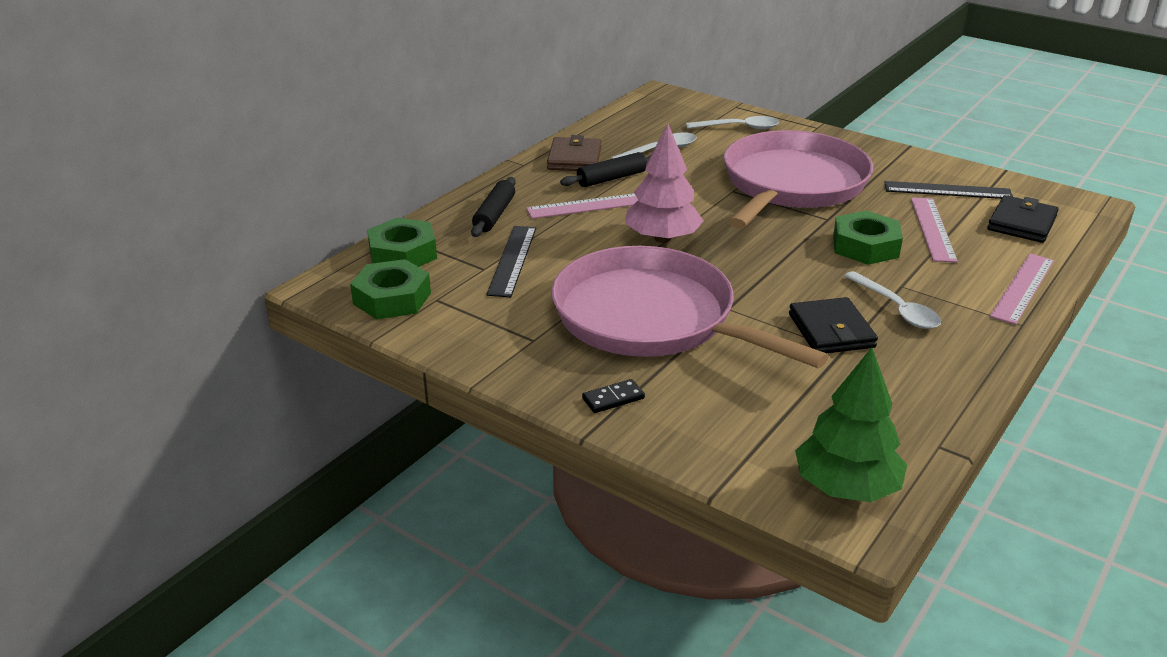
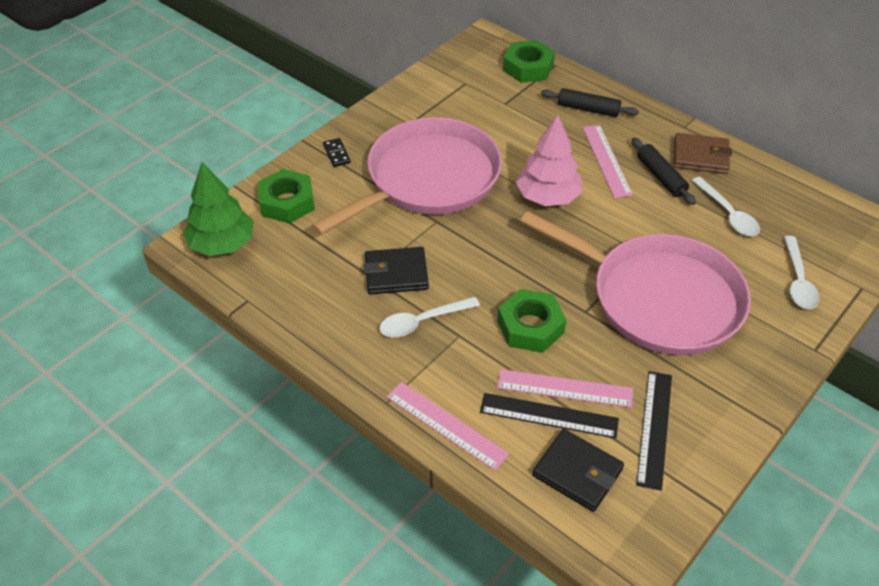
camera: 95 degrees right, 15 degrees up
(392, 298) = (468, 65): green nut -> green nut (287, 202)
(512, 260) = (515, 117): black ruler -> black ruler (549, 416)

